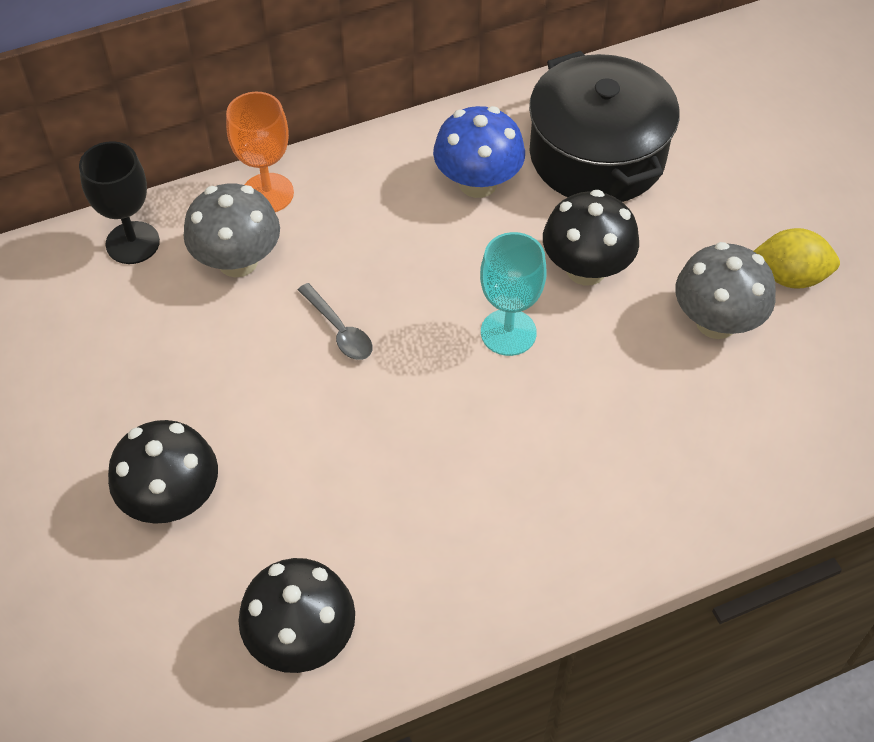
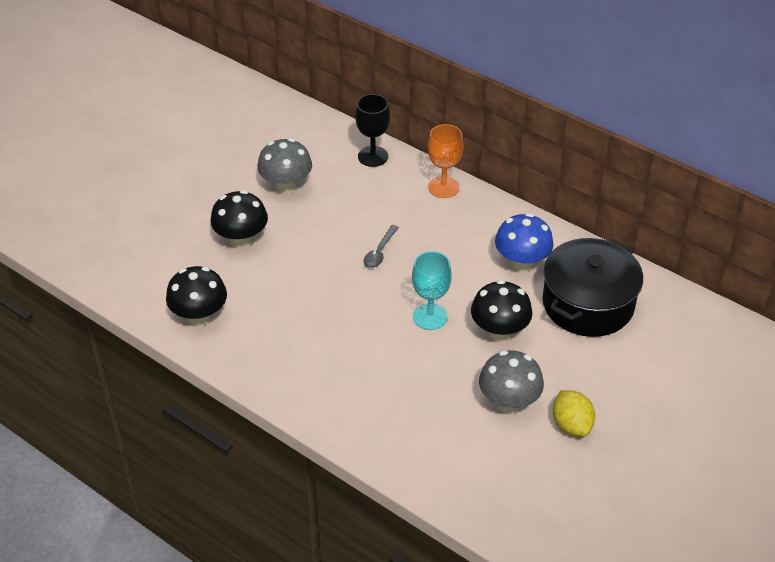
camera: 60 degrees right, 10 degrees down
(238, 261) = (392, 197): grey mushroom -> grey mushroom (286, 186)

